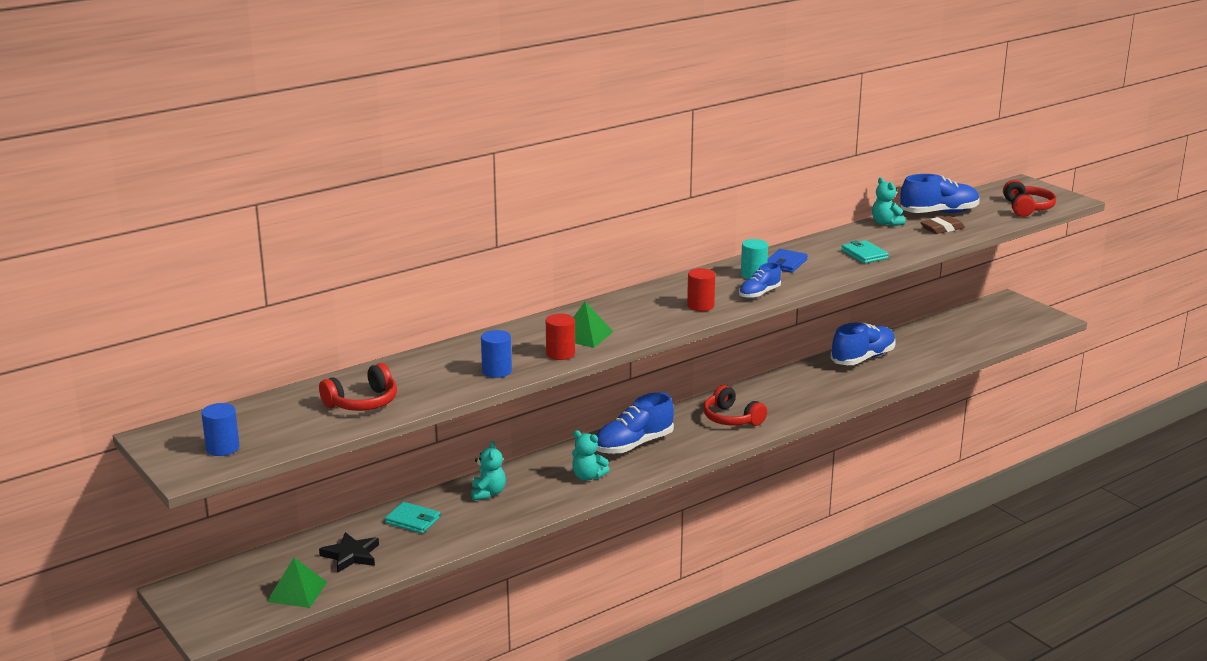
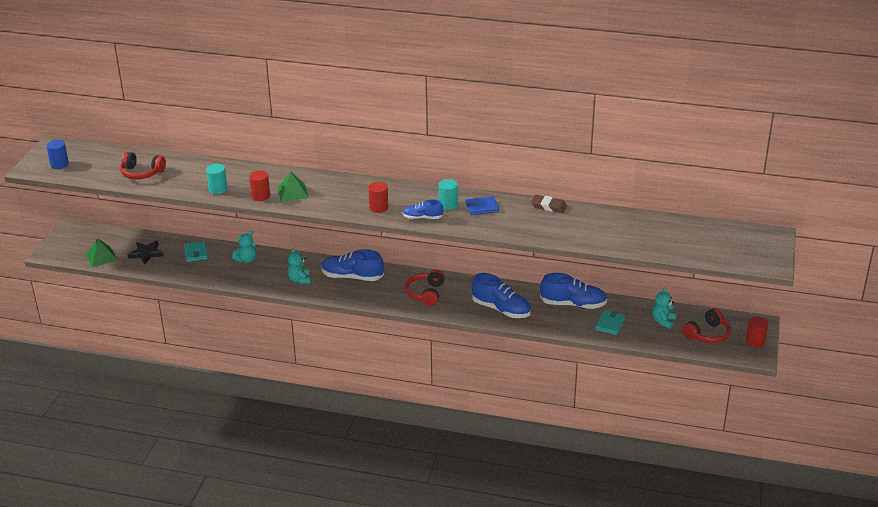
camera: 50 degrees right, 10 degrees up
(497, 371) = (218, 189): blue cylinder -> turquoise cylinder
(864, 254) = (537, 227): turquoise wallet -> turquoise wallet (610, 324)
(886, 223) = (605, 214): turquoise teddy bear -> turquoise teddy bear (663, 321)
(939, 213) = (656, 225): blue shoe -> blue shoe (501, 309)
(942, 228) = (628, 236): brown eraser -> brown eraser (548, 206)
(1027, 208) = (724, 254): red headphones -> red headphones (707, 334)
(1033, 312) = (755, 342): none -> red cylinder

